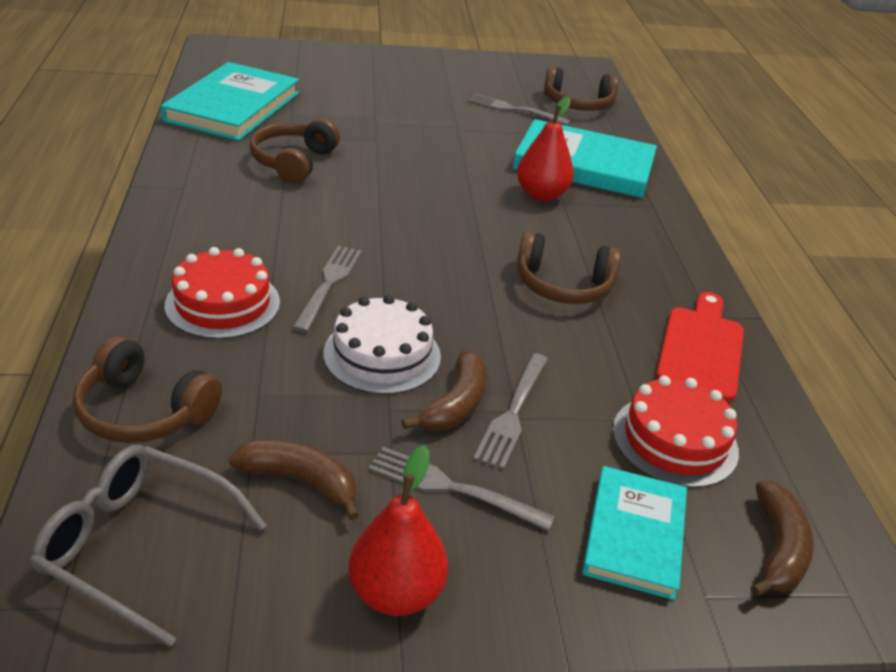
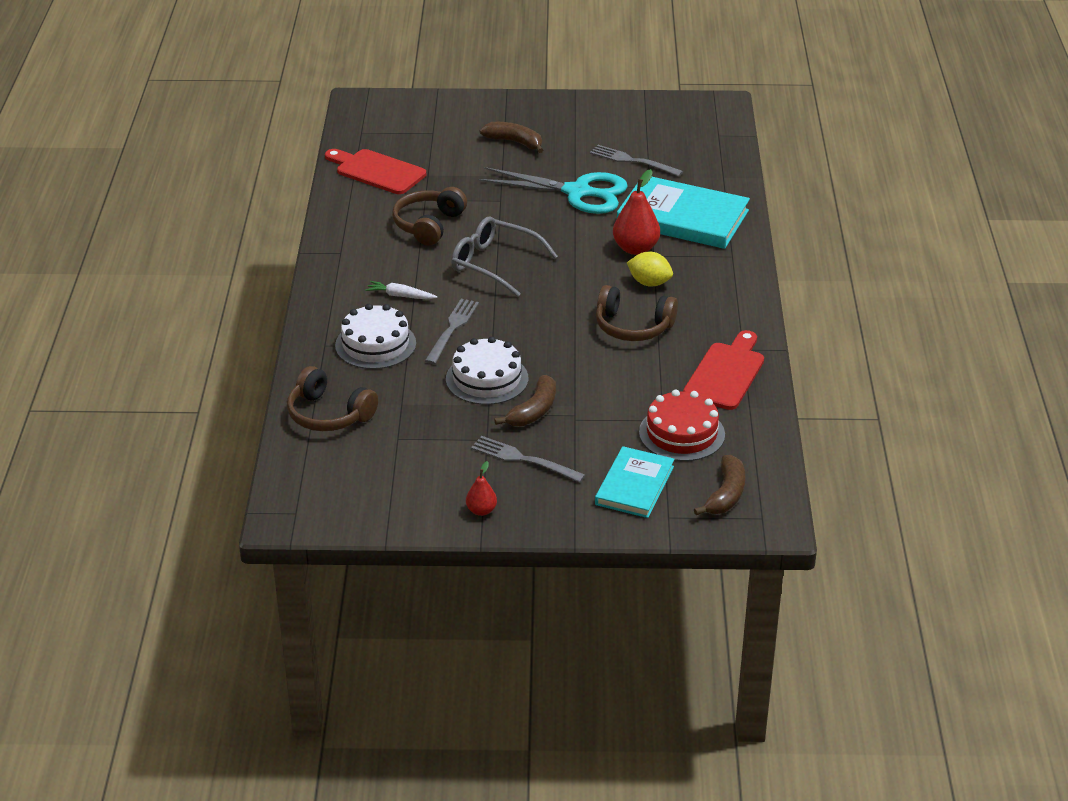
camera: 10 degrees right, 0 degrees up
(139, 546) = (334, 486): grey glasses -> grey glasses (495, 264)
(223, 303) = (375, 344): red cake -> white cake
(233, 107) = (377, 171): turquoise book -> red cutting board
(259, 241) = (400, 296): none -> white carrot
(300, 481) = (428, 454): brown banana -> brown banana (514, 142)
(396, 592) = (481, 510): red pear -> red pear, size x0.55
(461, 136) = (577, 192): none -> turquoise scissors
(513, 413) = (572, 416): grey fork -> none
(568, 233) = (649, 283): none -> yellow lemon
(577, 104) = (696, 151): brown headphones -> none

